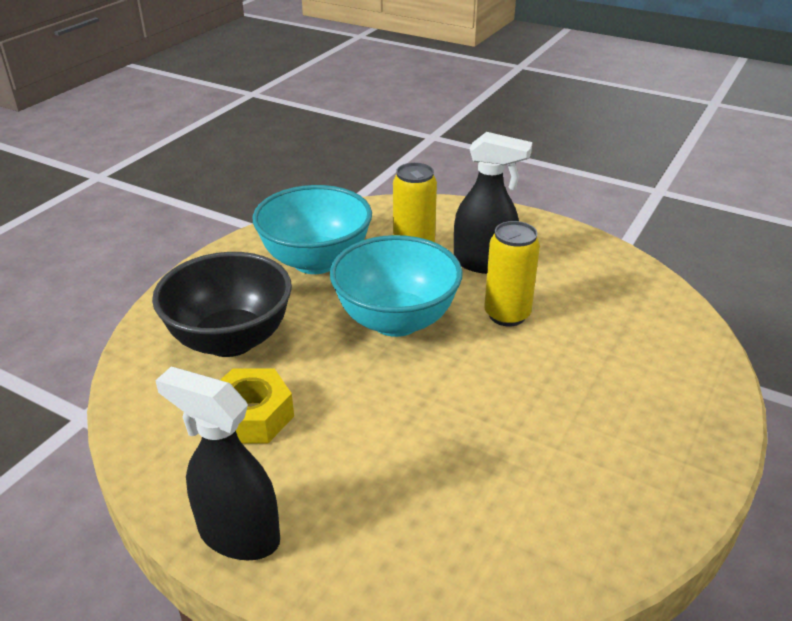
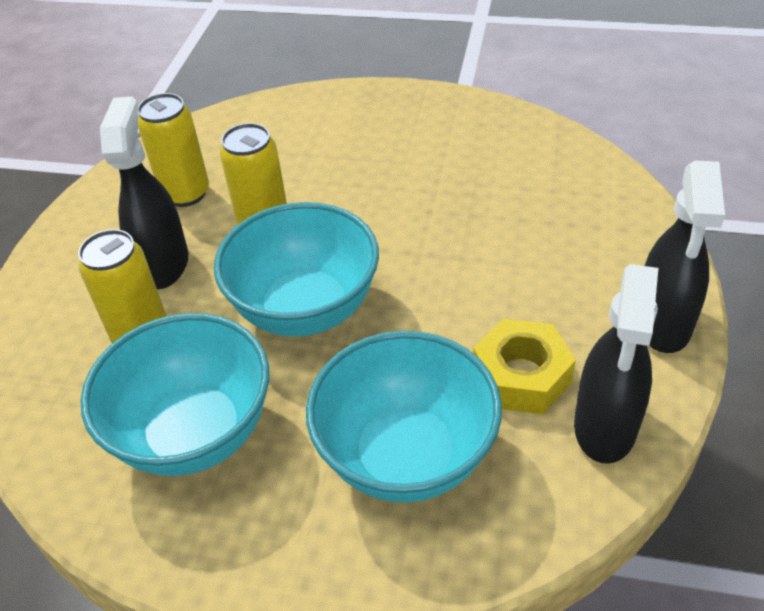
camera: 105 degrees left, 10 degrees up
(170, 447) = (605, 427): none -> black spray bottle
(231, 340) = (406, 456): black bowl -> turquoise bowl
(569, 281) = (186, 194): none -> yellow can

